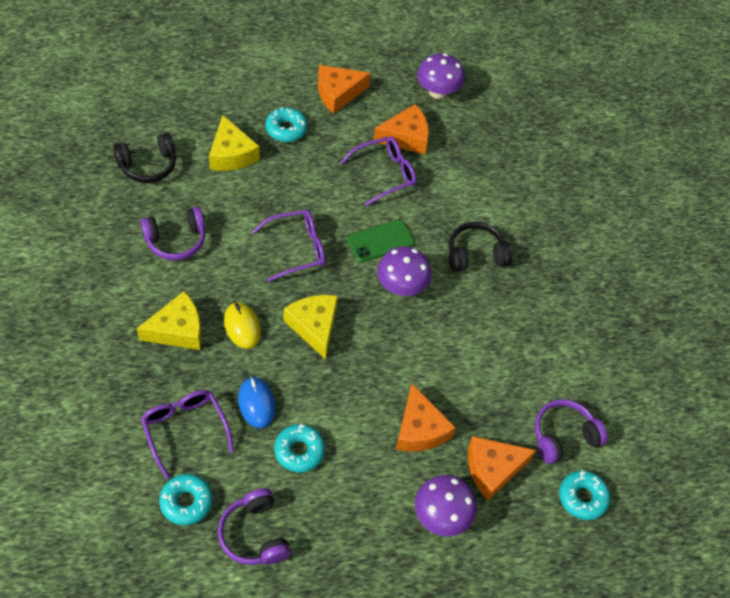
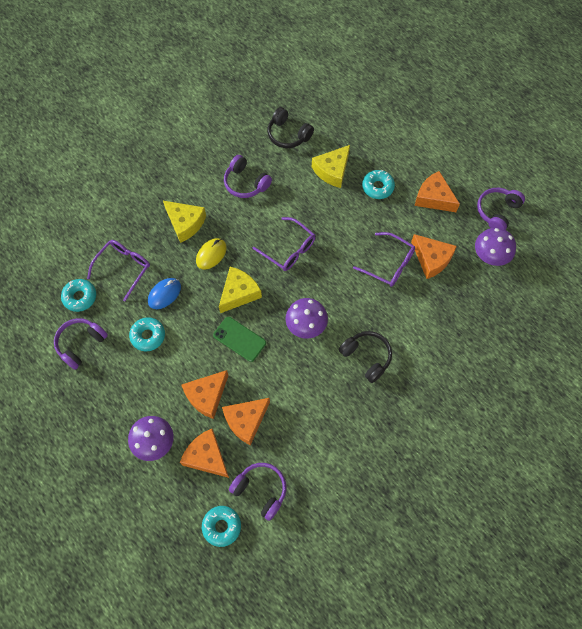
camera: 65 degrees right, 10 degrees up
(380, 241) = (332, 293): green phone -> green phone (239, 339)
(394, 57) = (497, 212): none -> purple headphones
(475, 406) = (246, 421): none -> orange cheese

